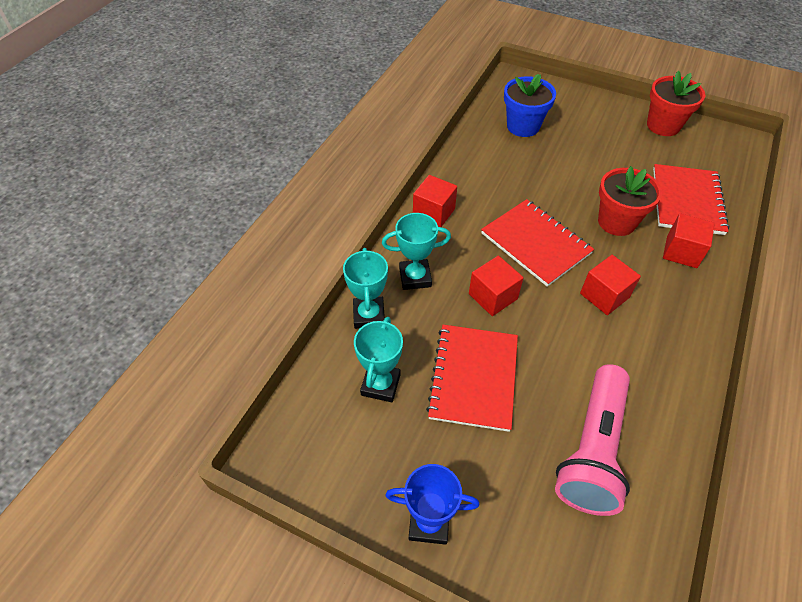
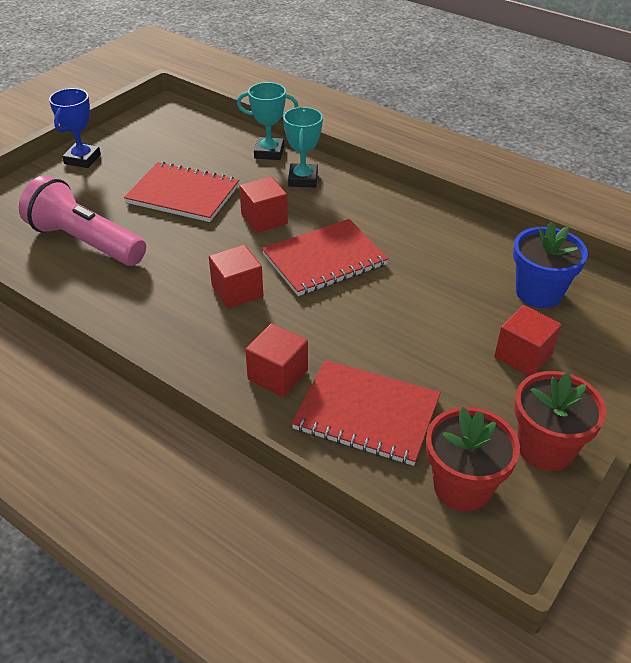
camera: 100 degrees right, 10 degrees down
(380, 385) = (199, 151): turquoise trophy -> none
(433, 213) = (386, 200): red cube -> red cube (523, 356)
(616, 222) = (342, 331): red flower pot -> red flower pot (462, 486)

